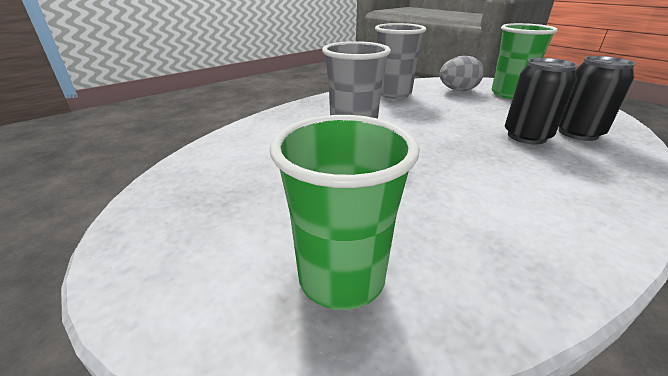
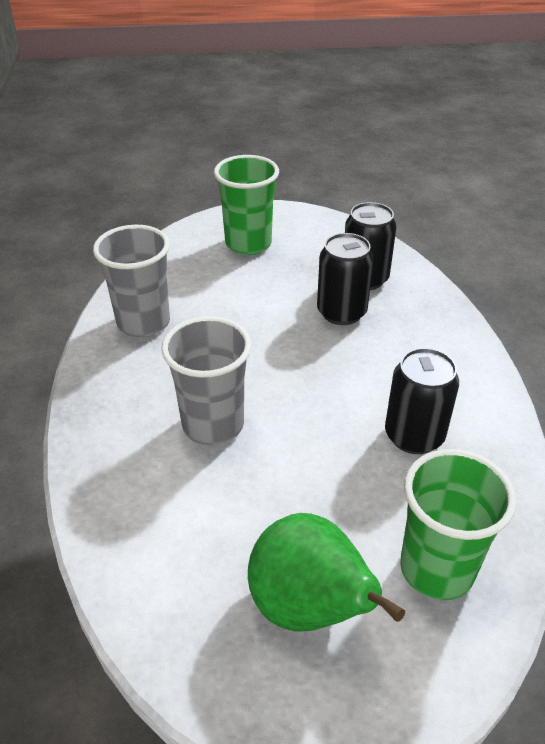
camera: 55 degrees left, 10 degrees up
(239, 218) = (309, 607): none -> green pear
(458, 90) = (196, 268): grey egg -> none
(472, 208) = (414, 436): none -> black can

